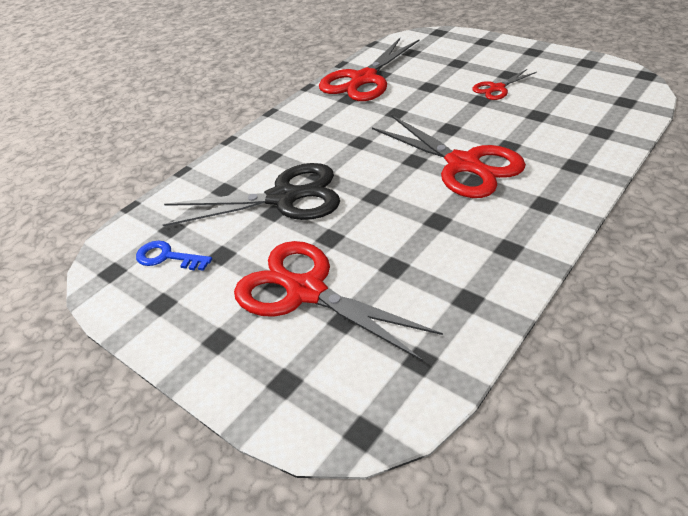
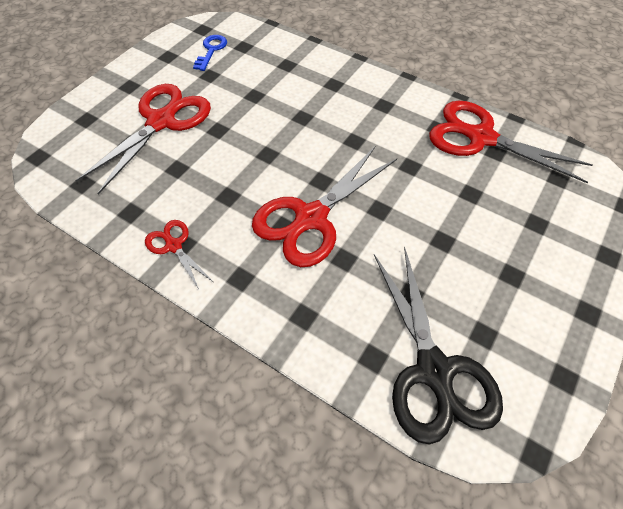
camera: 80 degrees right, 15 degrees up
(284, 198) = (271, 99): black scissors -> black scissors (434, 370)
(497, 88) = (472, 260): red scissors -> red scissors (174, 246)

